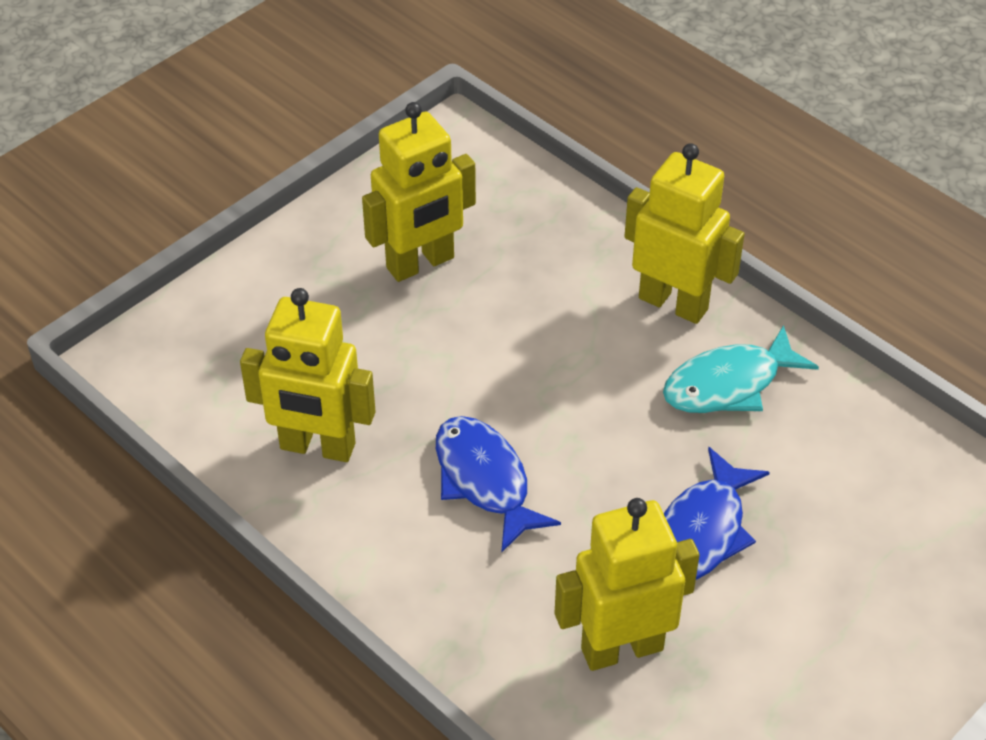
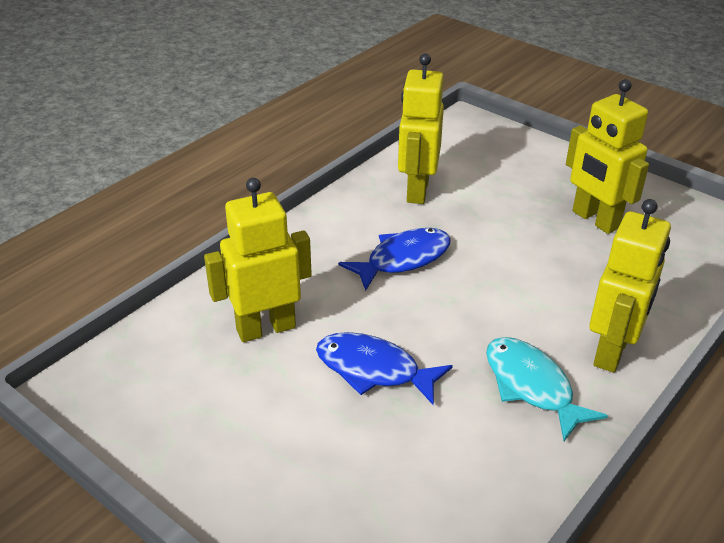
camera: 85 degrees right, 10 degrees down
(621, 648) = (265, 328): yellow robot -> yellow robot turned 90 degrees counterclockwise

